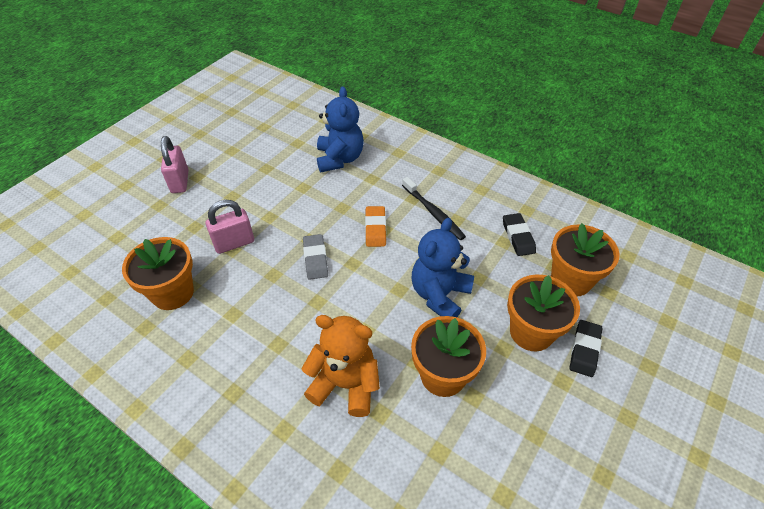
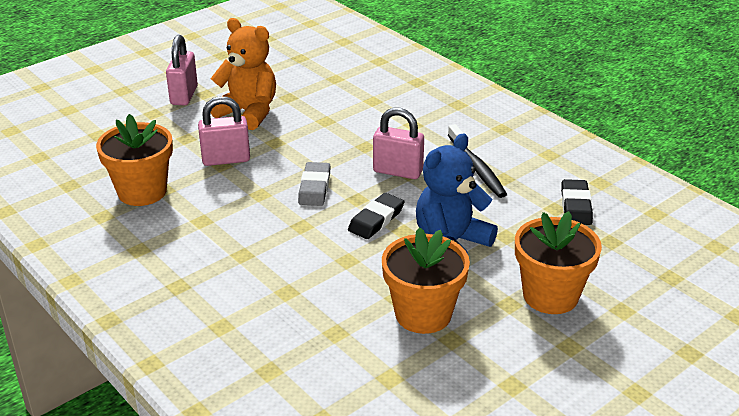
camera: 15 degrees right, 15 degrees down
(339, 159) = (381, 100): blue teddy bear -> none
(345, 384) = (305, 301): orange teddy bear -> orange teddy bear (248, 113)
(375, 228) = (398, 171): orange eraser -> pink padlock
(571, 280) = (626, 257): orange flower pot -> none
(584, 350) = (611, 323): black eraser -> black eraser (376, 220)

